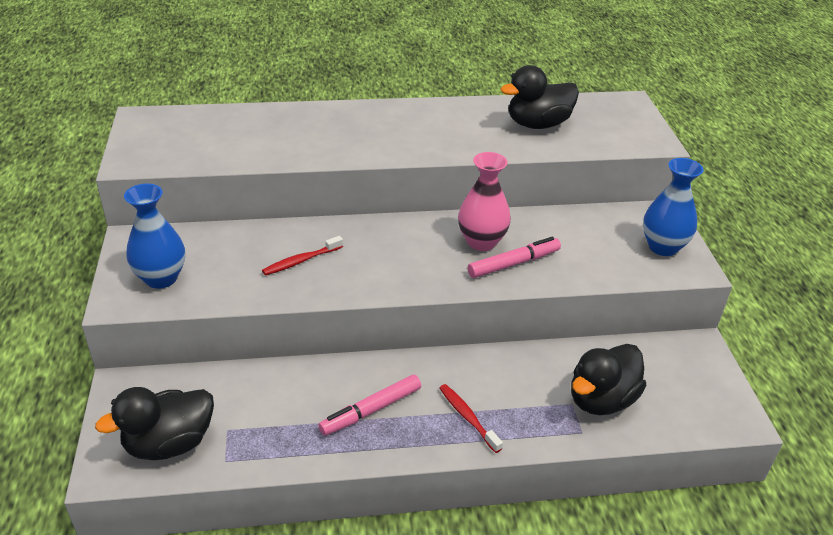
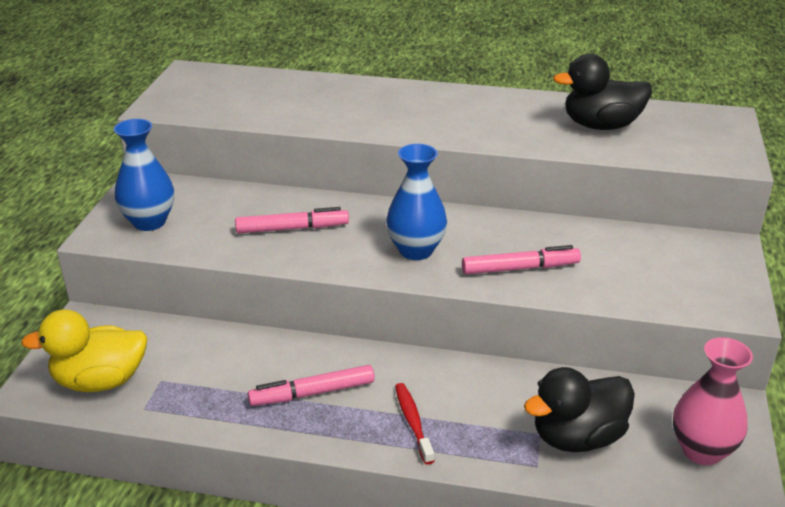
camera: 20 degrees right, 5 degrees down
(169, 443) = (100, 381): black duck -> yellow duck
(301, 261) = (292, 229): red toothbrush -> pink marker
(481, 242) = (495, 241): pink vase -> pink vase (702, 450)
(663, 247) = (711, 281): blue vase -> blue vase (416, 250)

